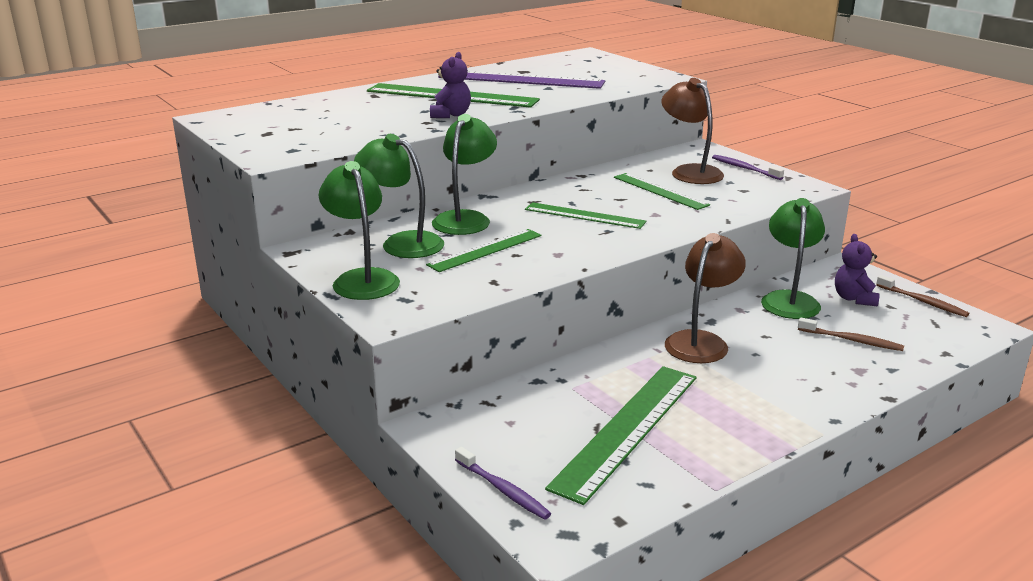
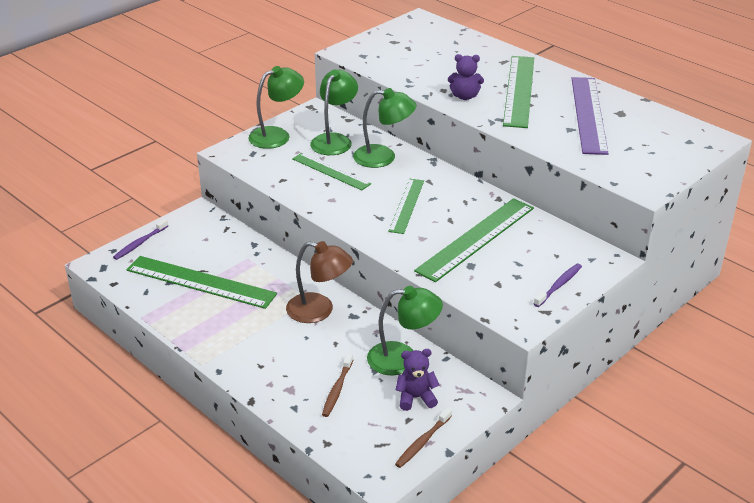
camera: 80 degrees right, 10 degrees up
(660, 191) = (476, 238): green ruler -> green ruler, size x1.63
(690, 172) = (533, 254): brown lamp -> none

